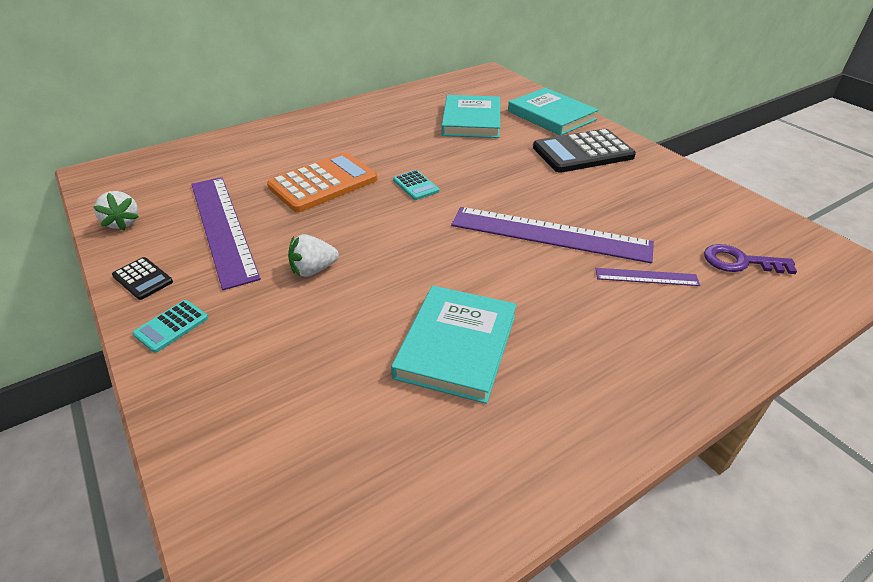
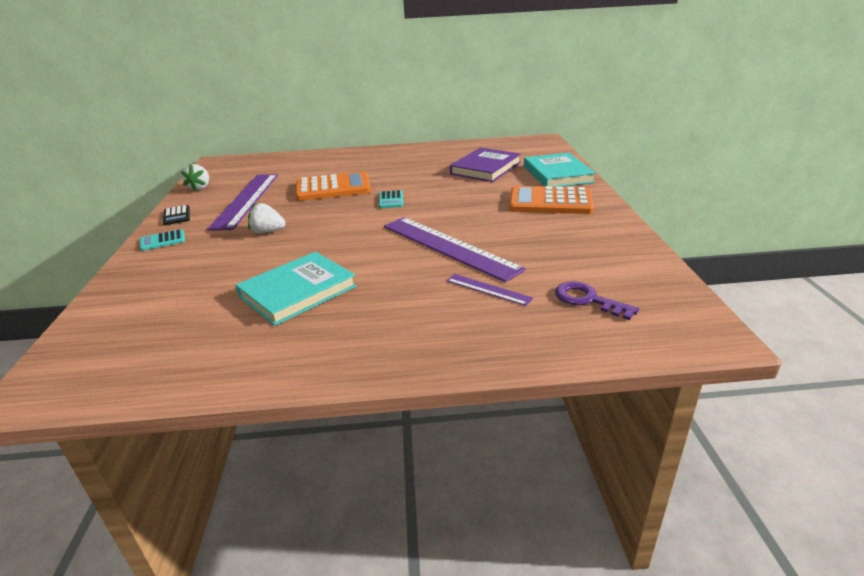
camera: 30 degrees right, 10 degrees down
(471, 120) = (485, 168): turquoise book -> purple book
(582, 152) = (550, 202): black calculator -> orange calculator

